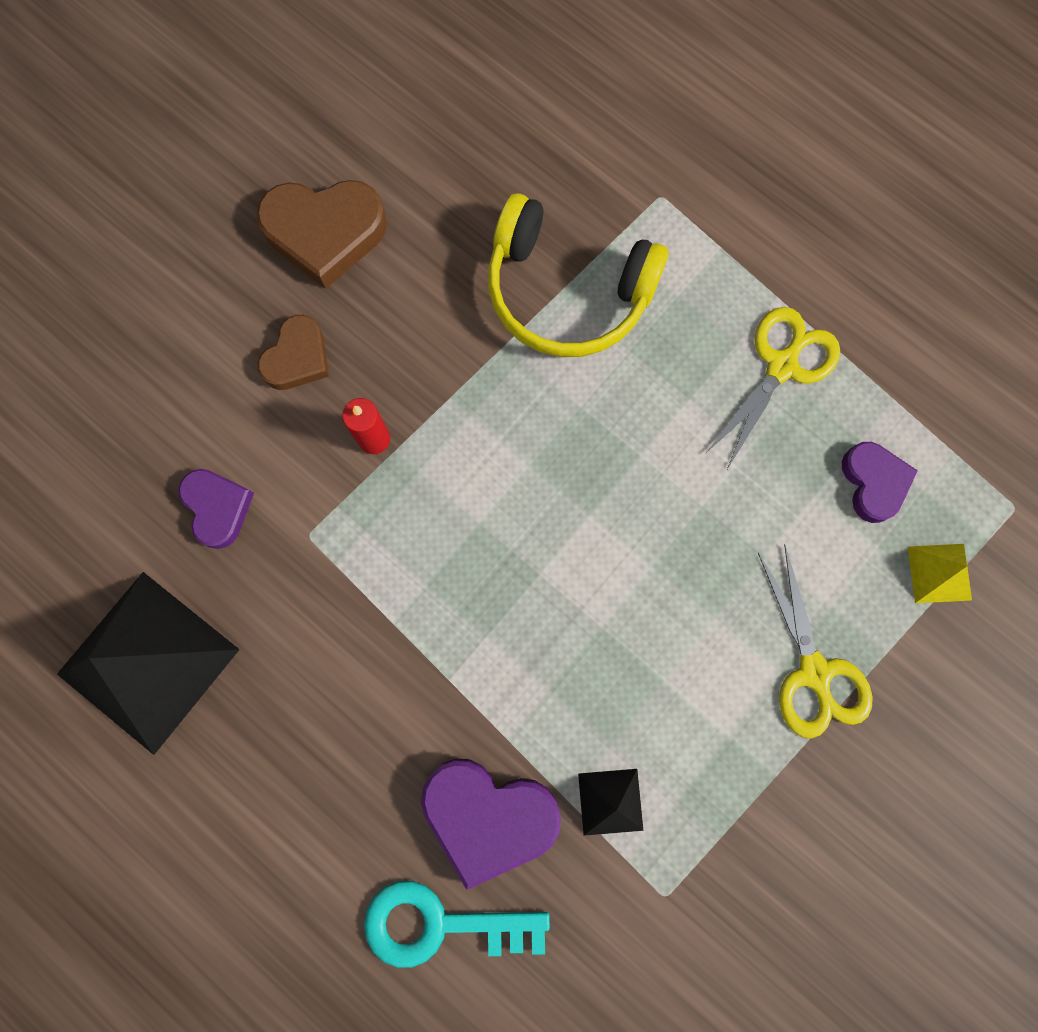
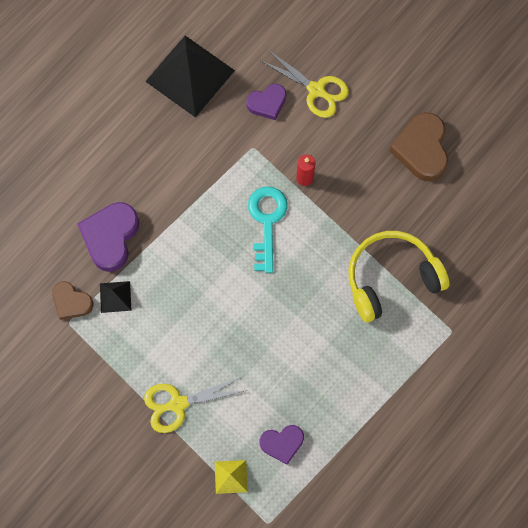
camera: 90 degrees right, 5 degrees down
(297, 358) = (349, 138): brown heart -> brown heart (71, 302)
(439, 923) = (61, 214): turquoise key -> turquoise key (267, 221)
(567, 292) = (391, 278): yellow headphones -> yellow headphones turned 45 degrees clockwise
(781, 366) = (349, 395): yellow scissors -> yellow scissors (316, 90)

